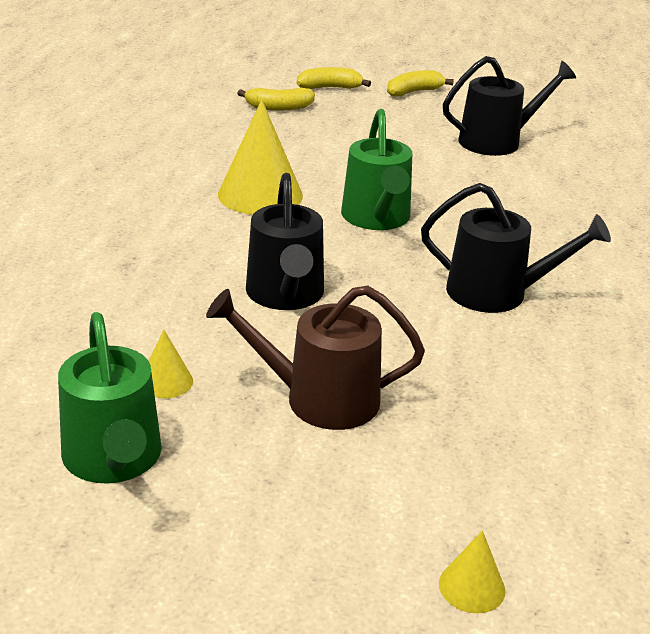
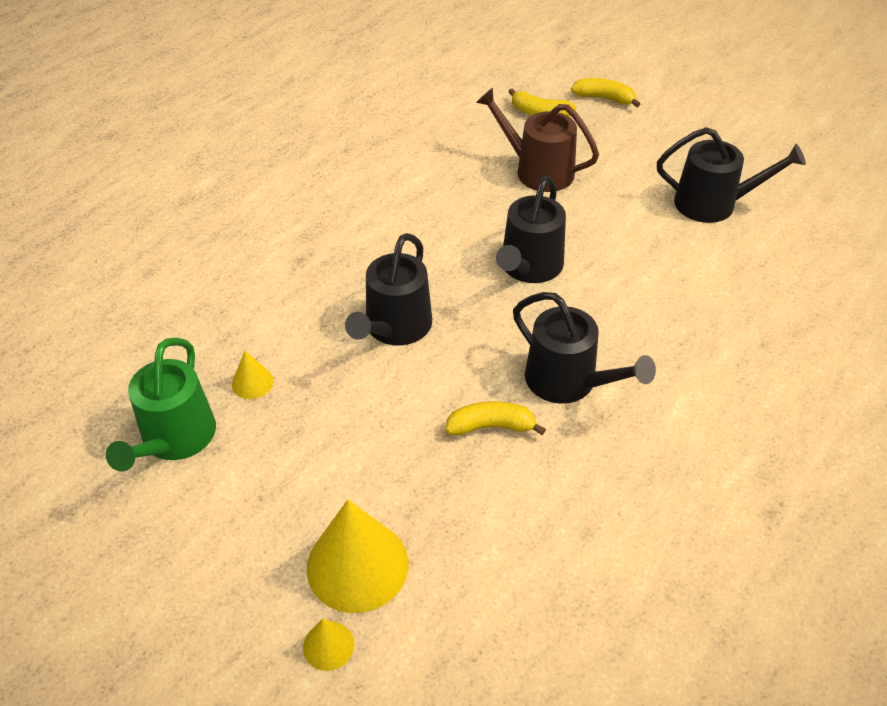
camera: 30 degrees right, 15 degrees up
(260, 195) = (451, 213): yellow cone -> yellow cone (357, 565)
(320, 399) = (347, 439): brown watering can -> brown watering can (538, 171)
(377, 218) = (529, 267): green watering can -> black watering can
(414, 92) = (681, 121): yellow banana -> yellow banana (491, 426)

